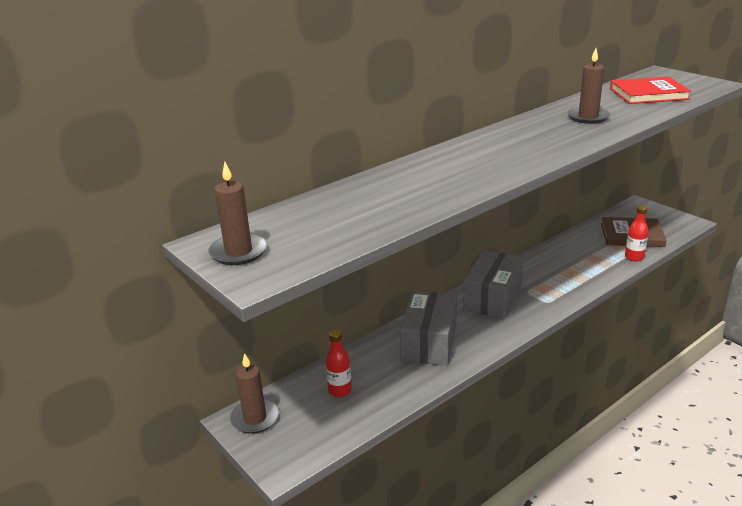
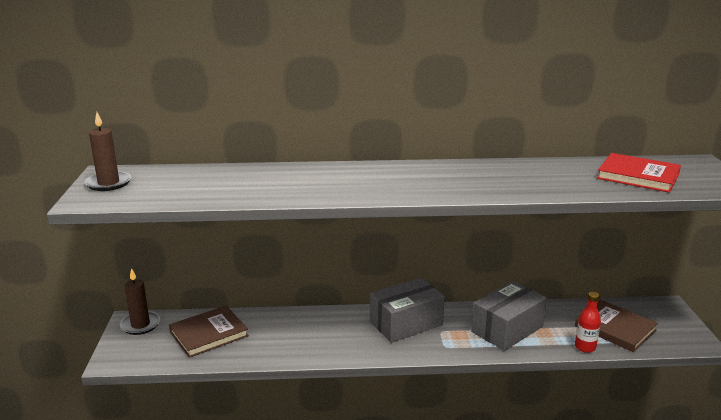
camera: 35 degrees right, 5 degrees down
(340, 390) = (208, 334): red bottle -> brown book
(429, 342) = (310, 332): grey box -> grey box (507, 329)
(588, 117) = (530, 177): brown candle -> none

